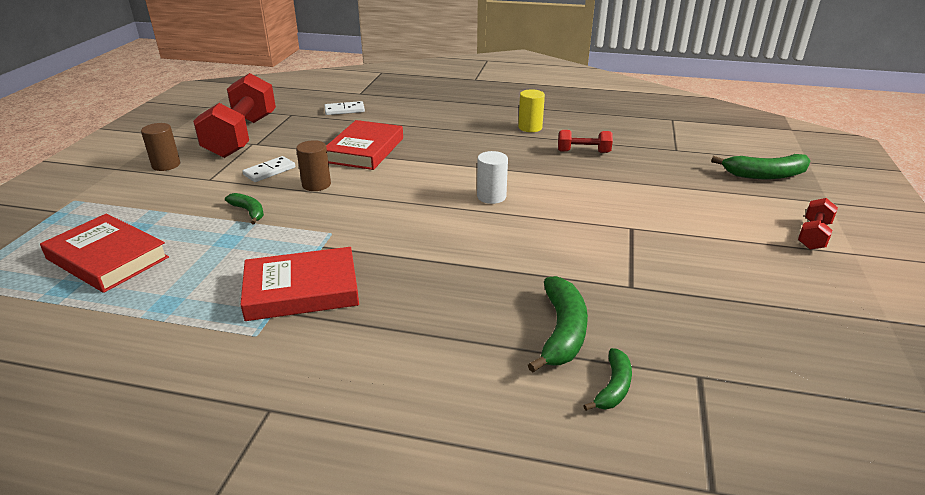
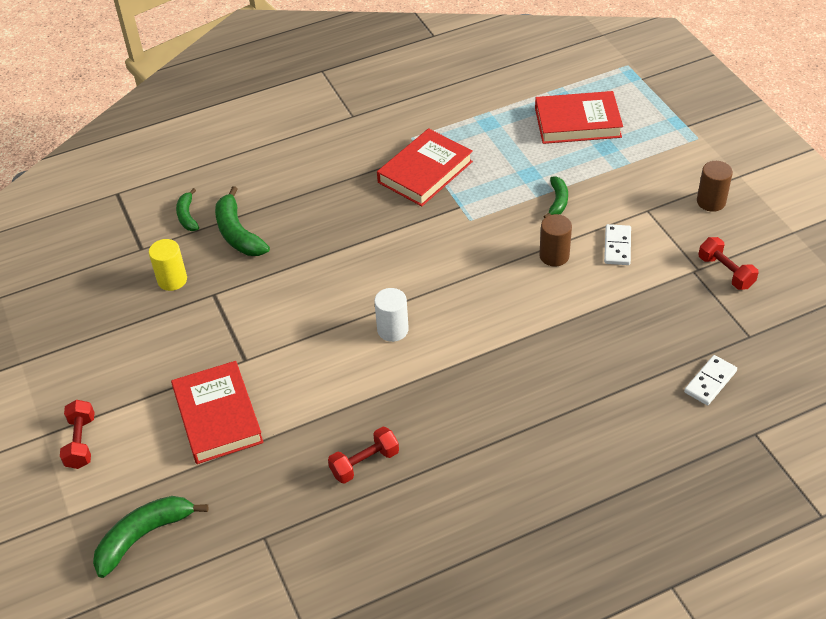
camera: 145 degrees right, 15 degrees up
(242, 136) = (725, 272): red dumbbell -> red dumbbell, size x0.46
(249, 212) = (557, 201): green banana -> green banana turned 90 degrees counterclockwise
(365, 150) = (582, 325): red book -> red book (218, 416)
(530, 127) = (465, 482): yellow cylinder -> yellow cylinder (172, 280)

